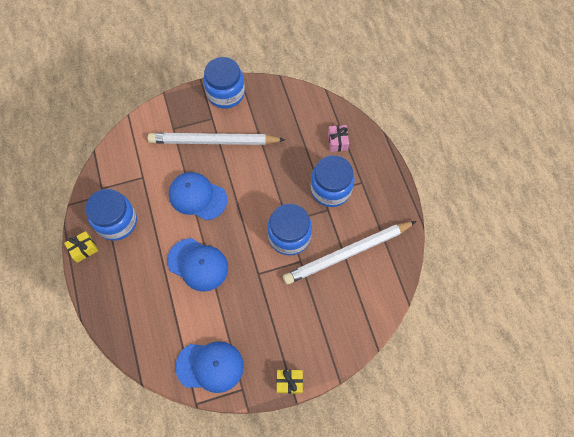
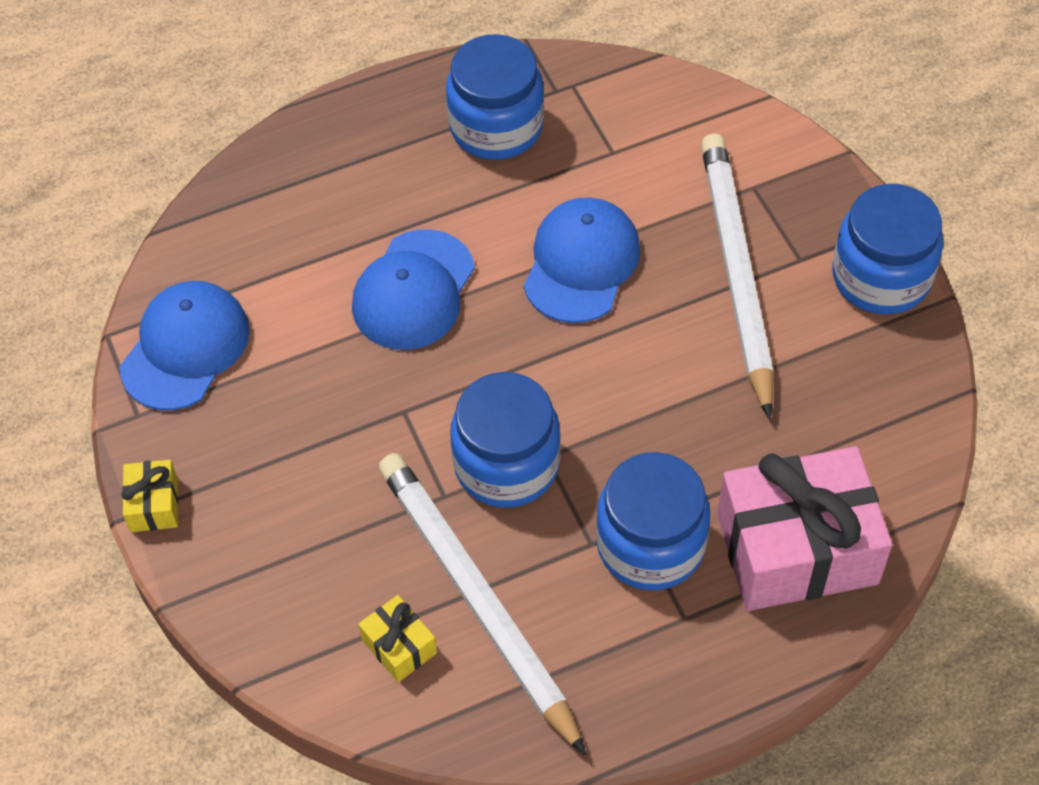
camera: 85 degrees right, 10 degrees down
(83, 249) = (426, 84): yellow gift -> yellow gift (399, 646)
(210, 366) = (185, 348): blue cap -> blue cap turned 150 degrees counterclockwise
(337, 141) = (797, 548): pink gift -> pink gift, size x2.31

